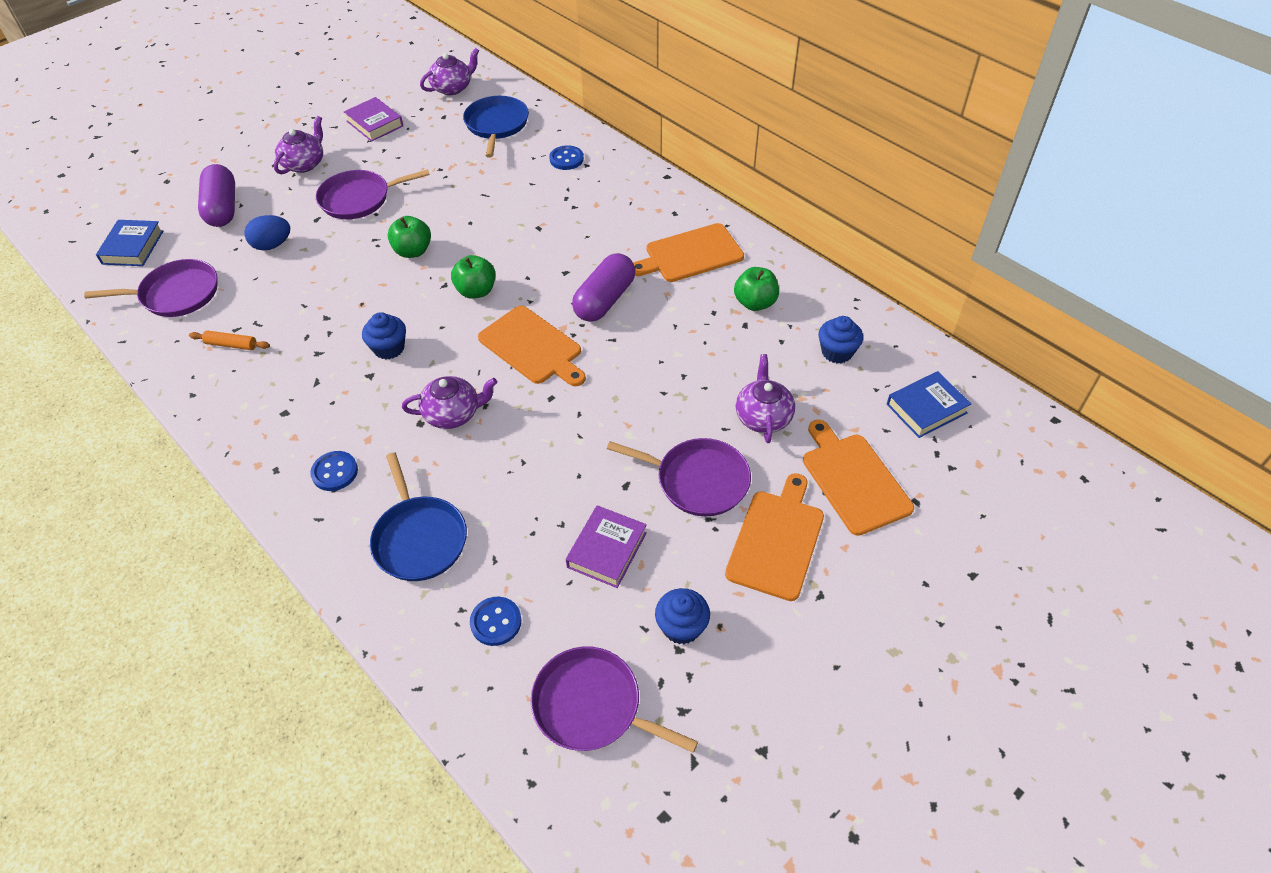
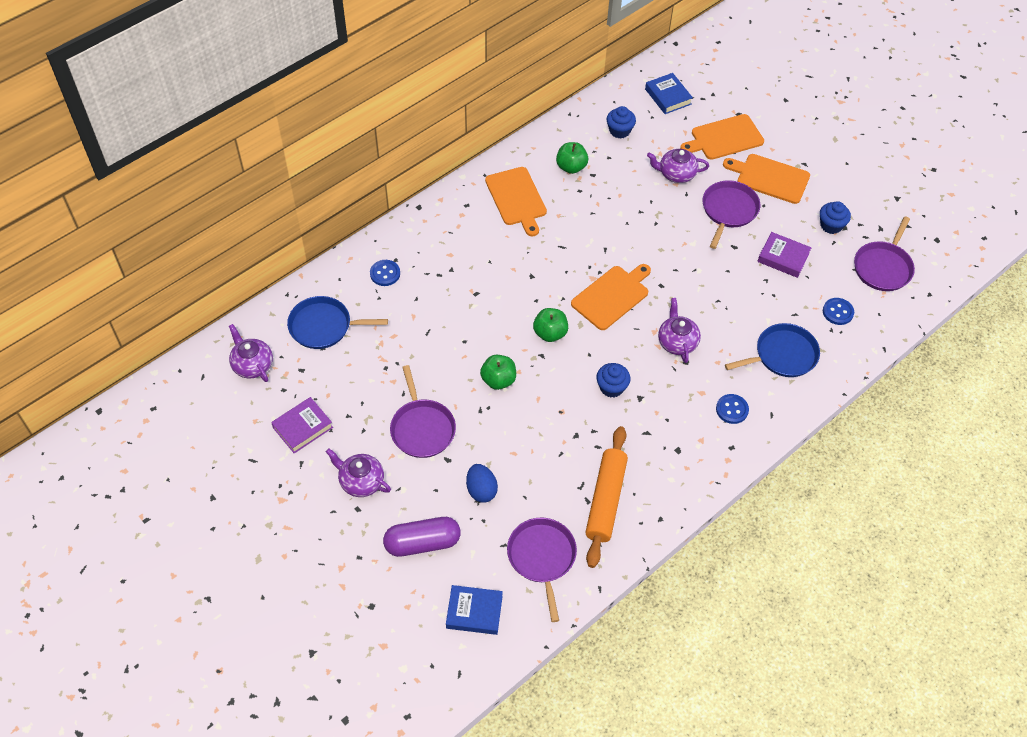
camera: 90 degrees left, 5 degrees up
(231, 345) = (606, 500): orange rolling pin -> orange rolling pin, size x2.21
(604, 300) = (564, 252): purple capsule -> none

